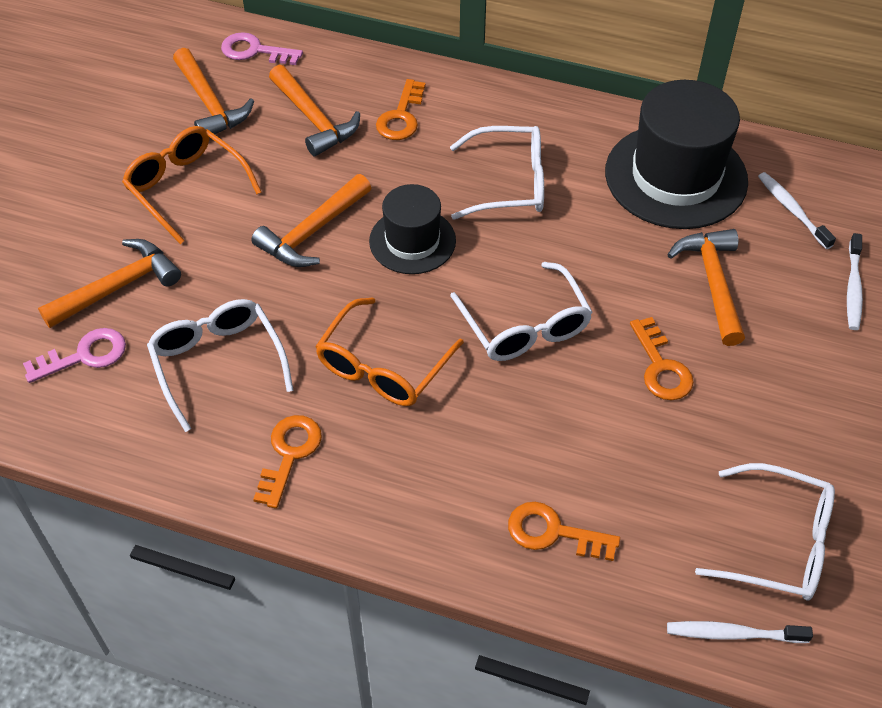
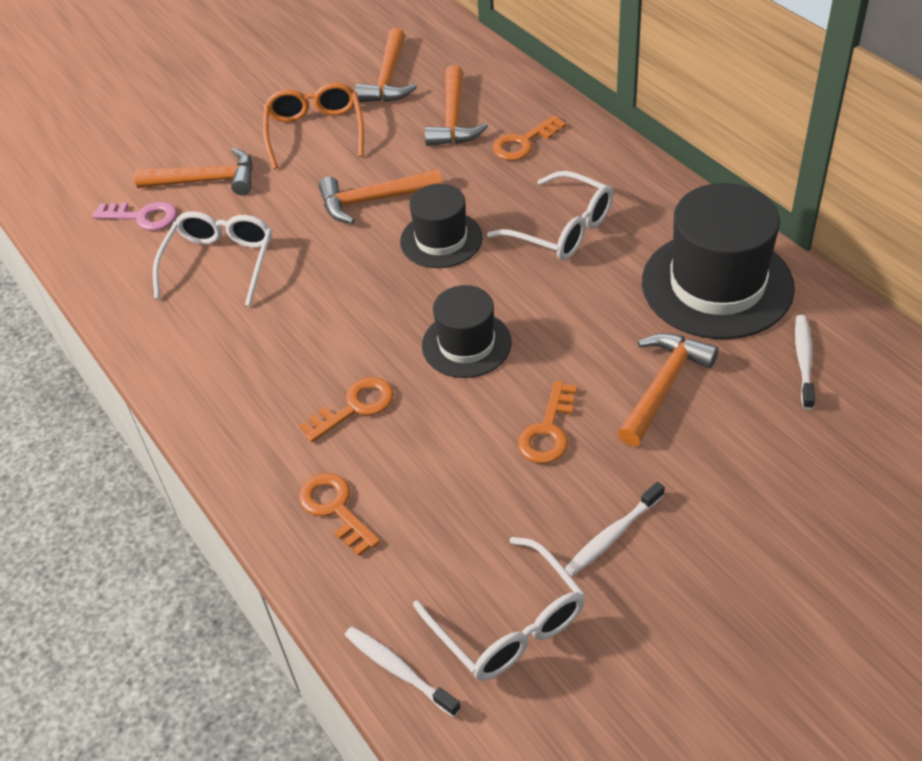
camera: 40 degrees right, 5 degrees down
(254, 51) = (457, 52): pink key -> none
(289, 454) = (206, 349): orange key -> orange key (355, 407)
(382, 367) = (329, 321): orange glasses -> none
(525, 326) = (466, 344): white glasses -> black hat
(853, 288) = (798, 454): white toothbrush -> white toothbrush (613, 535)

